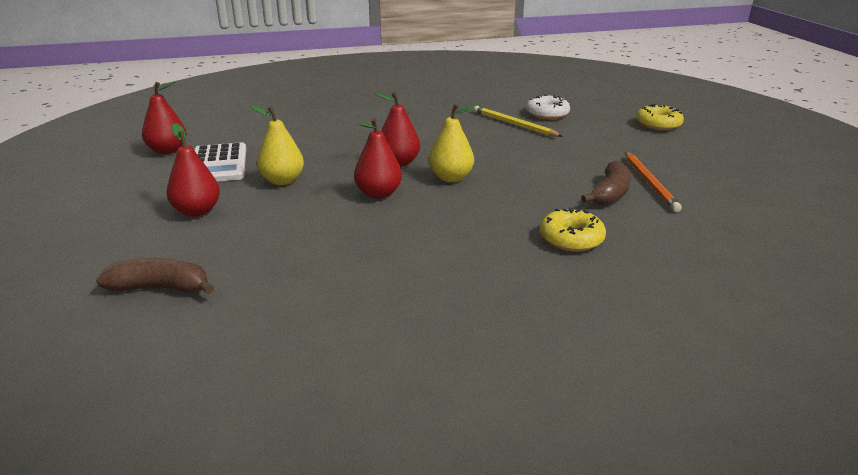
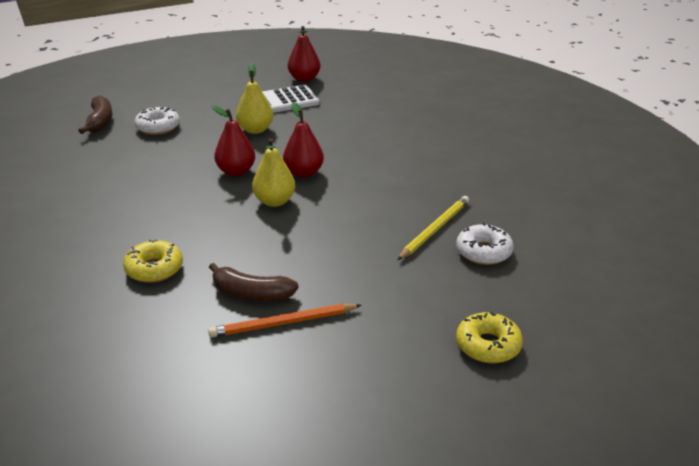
camera: 80 degrees right, 5 degrees up
(197, 211) = (200, 111): red pear -> none
(222, 240) = (158, 127): none -> white donut

